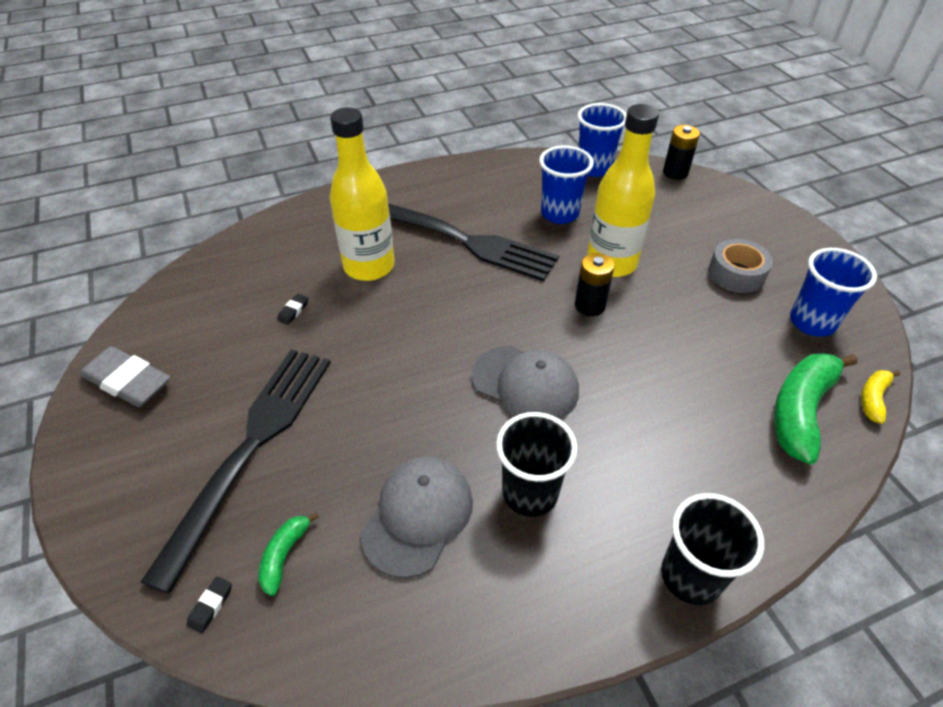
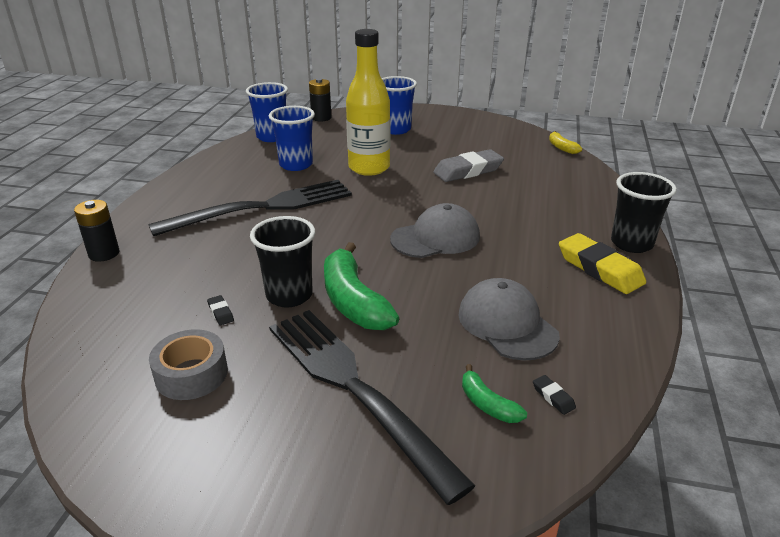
camera: 55 degrees left, 15 degrees down
(128, 381) = (166, 452): grey eraser -> grey eraser (468, 171)
(211, 606) = (504, 465): black eraser -> black eraser (553, 397)
(369, 266) = (226, 257): yellow bottle -> none
(530, 493) = (528, 272): black cup -> black cup (289, 295)
(590, 305) = (396, 189): black battery -> black battery (104, 253)
(596, 562) = (599, 269): none -> yellow eraser
(736, 274) = (432, 139): grey tape -> grey tape (191, 374)
(800, 410) = (550, 167): green banana -> green banana (353, 301)
(812, 322) = (494, 138): blue cup -> blue cup (396, 129)

